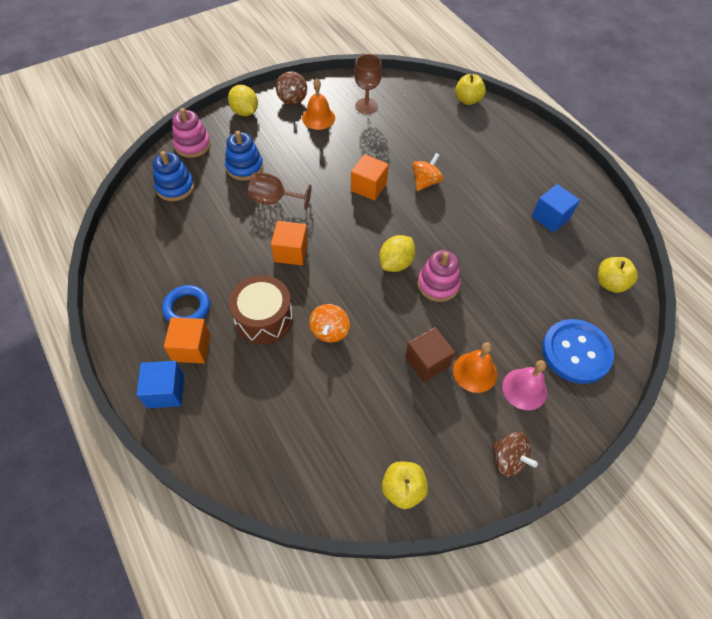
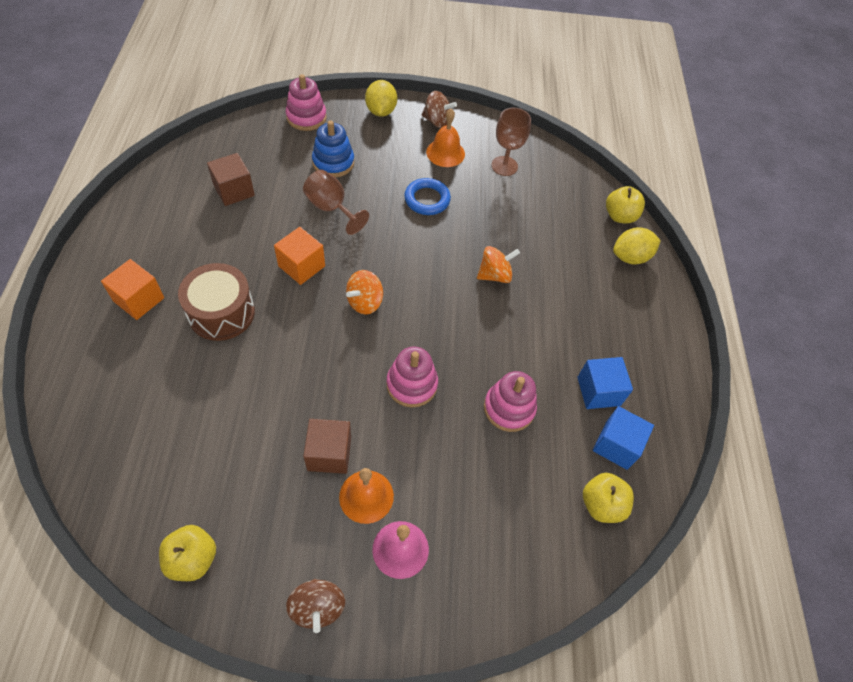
camera: 30 degrees right, 0 degrees up
(165, 391) = (85, 324): blue cube -> blue cube (616, 445)
(175, 187) = (257, 147): blue stacking toy -> none
(187, 308) = (168, 262): blue ring -> blue ring (427, 199)
(188, 228) = (234, 190): none -> brown cube
(292, 98) = (437, 121): brown spinning top -> brown spinning top turned 90 degrees counterclockwise
(329, 331) = (267, 362): orange spinning top -> orange spinning top (365, 302)
(368, 187) = (432, 247): orange cube -> none
(396, 263) = (389, 337): yellow lemon -> yellow lemon (630, 257)
(509, 261) = (509, 408): none -> pink stacking toy
(576, 352) = (492, 551): blue button -> none

